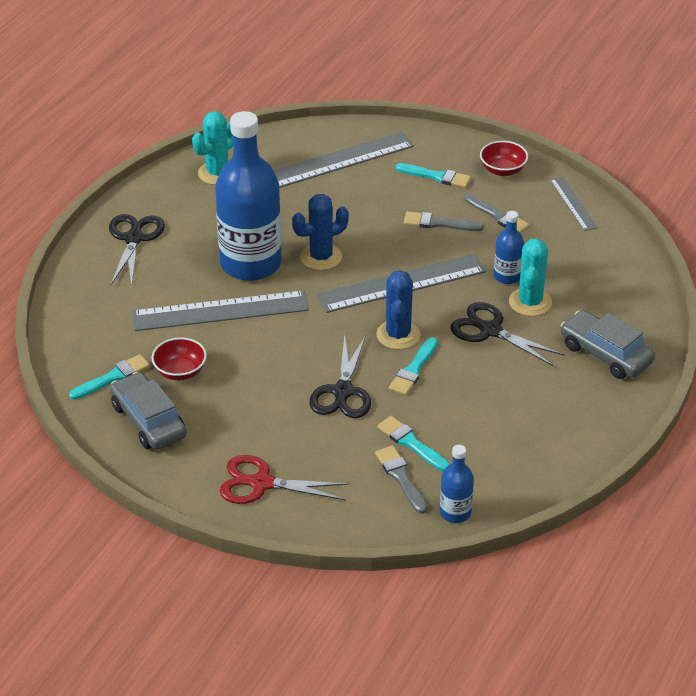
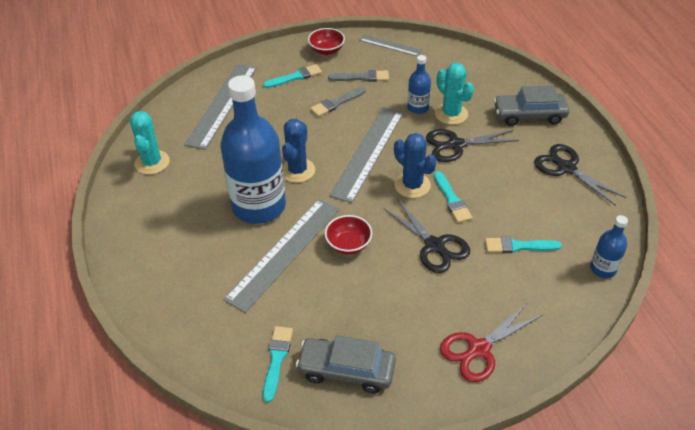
camera: 45 degrees left, 5 degrees up
(134, 239) = (153, 247): black scissors -> black scissors (566, 168)
(180, 371) = (317, 316): red bowl -> red bowl (348, 244)
(401, 477) = (545, 273): grey brush -> none

